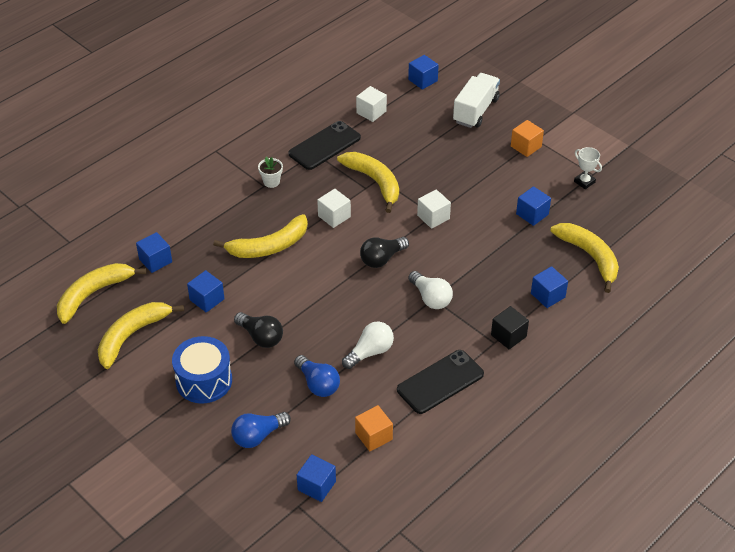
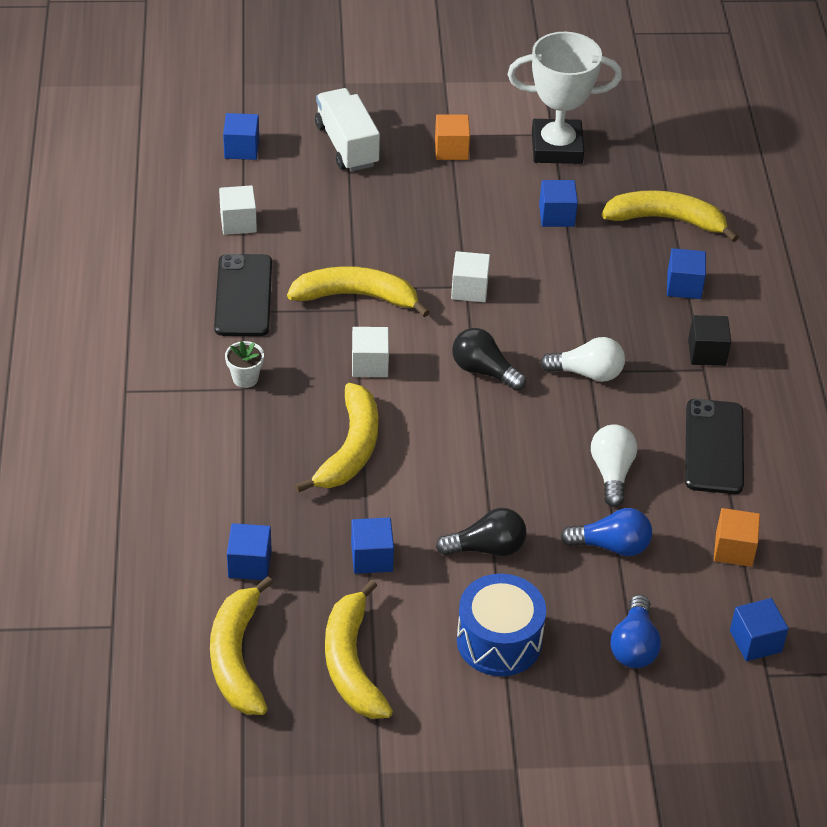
camera: 50 degrees left, 0 degrees up
(382, 259) = (484, 371): black light bulb -> black light bulb turned 120 degrees clockwise
(584, 182) = (557, 147): white trophy -> white trophy, size x2.26

